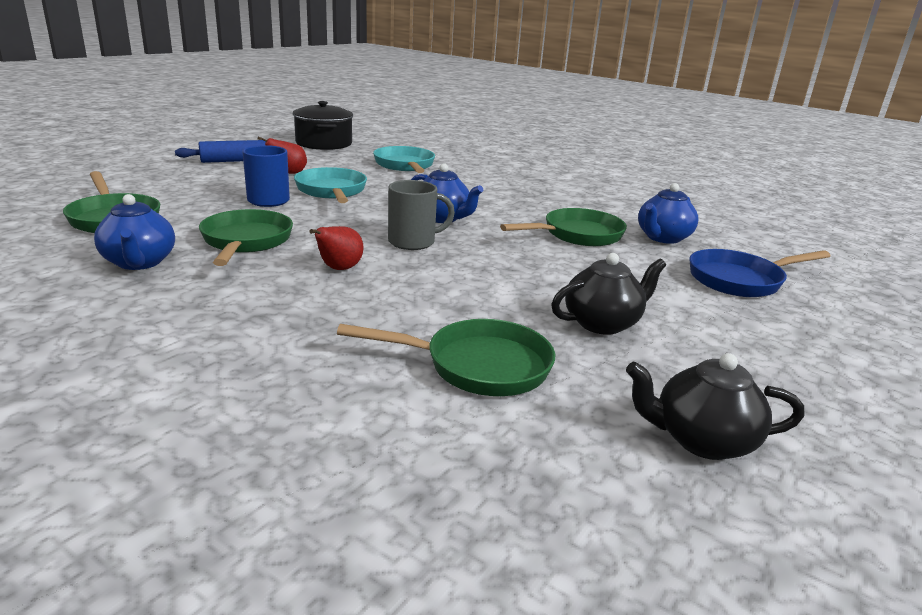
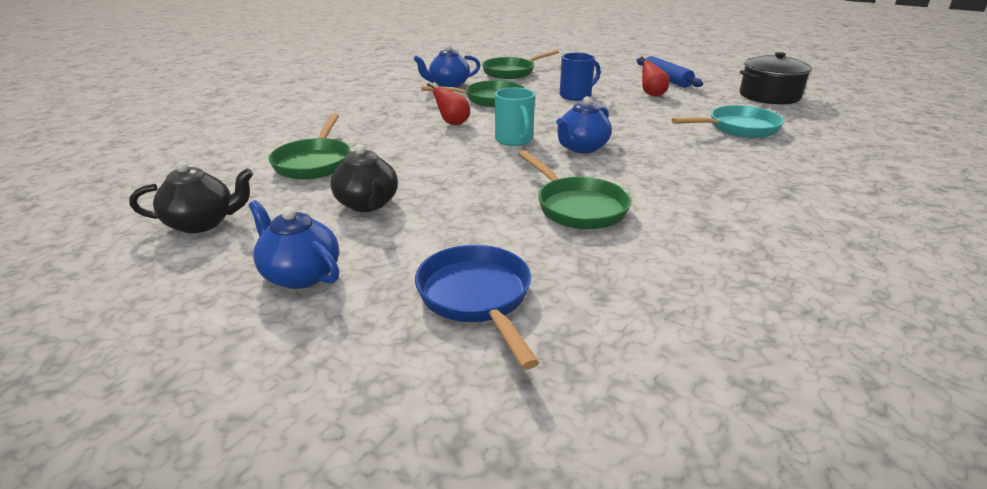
camera: 90 degrees right, 5 degrees up
(332, 191) = (617, 110): turquoise pan -> none
(413, 242) = (514, 140): grey mug -> turquoise mug
(662, 238) = (605, 262): blue teapot -> blue teapot (300, 275)
(701, 440) = (202, 223): black teapot -> black teapot turned 75 degrees clockwise

